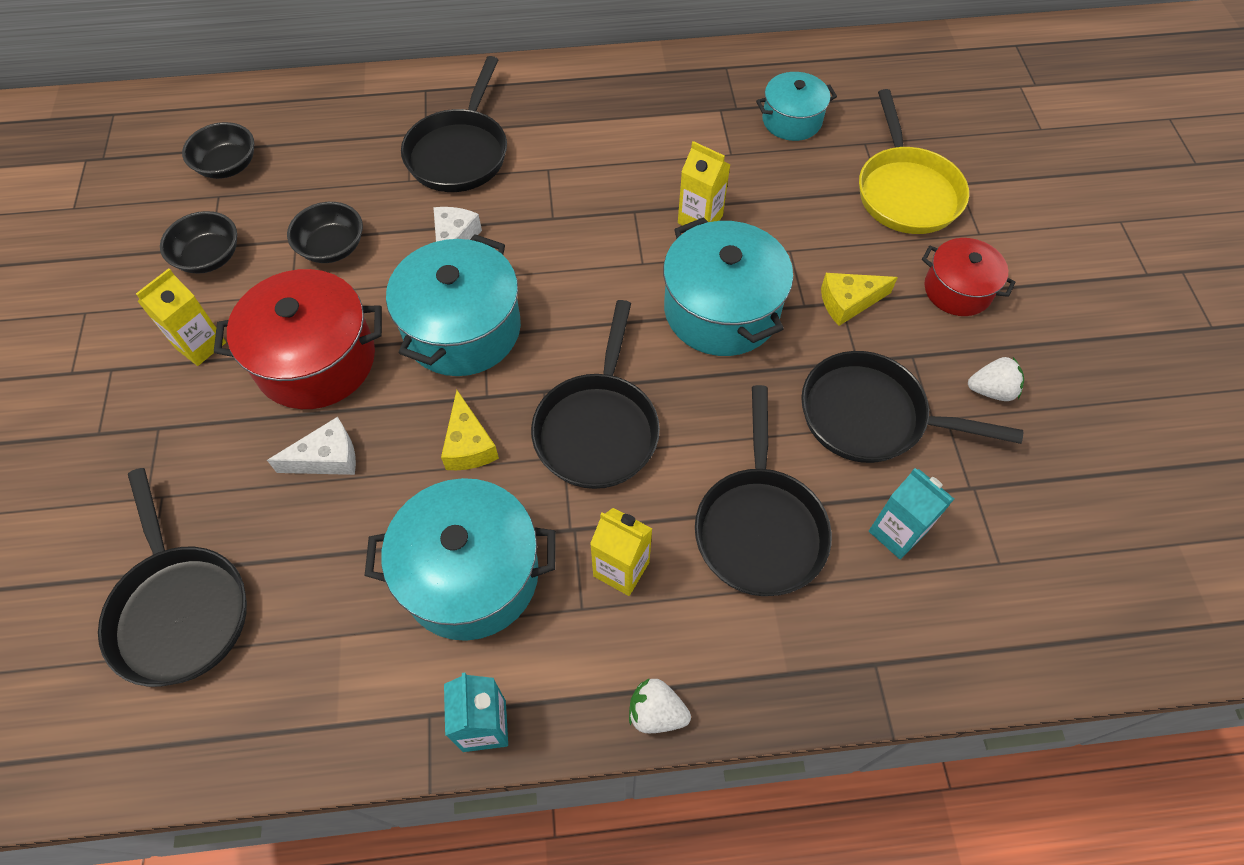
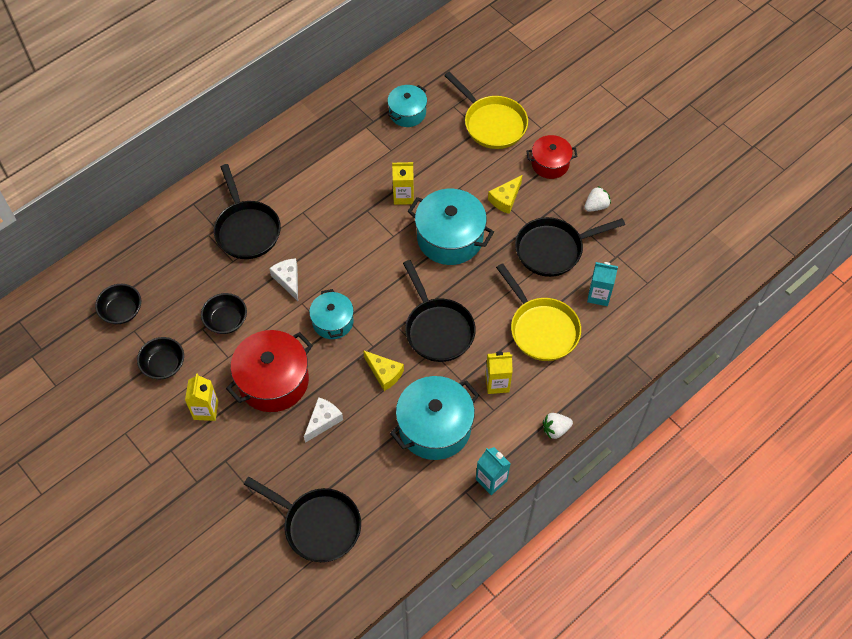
camera: 35 degrees left, 0 degrees up
(462, 329) = (333, 321): turquoise pot -> turquoise pot, size x0.60
(759, 527) = (541, 329): black pan -> yellow pan

